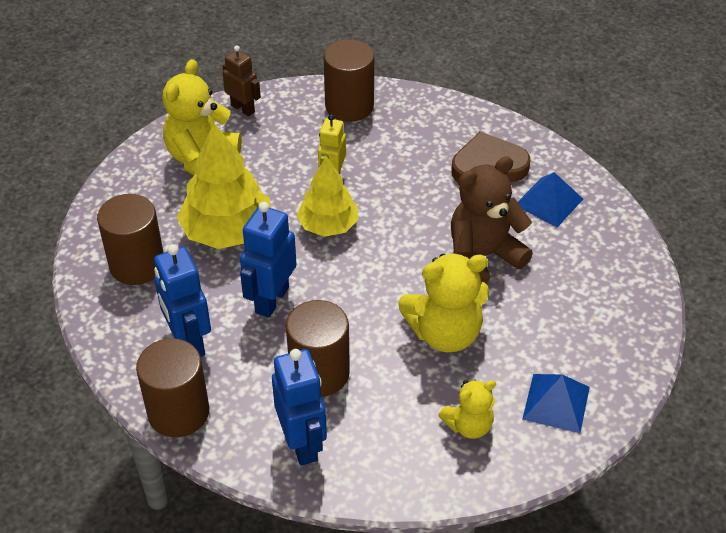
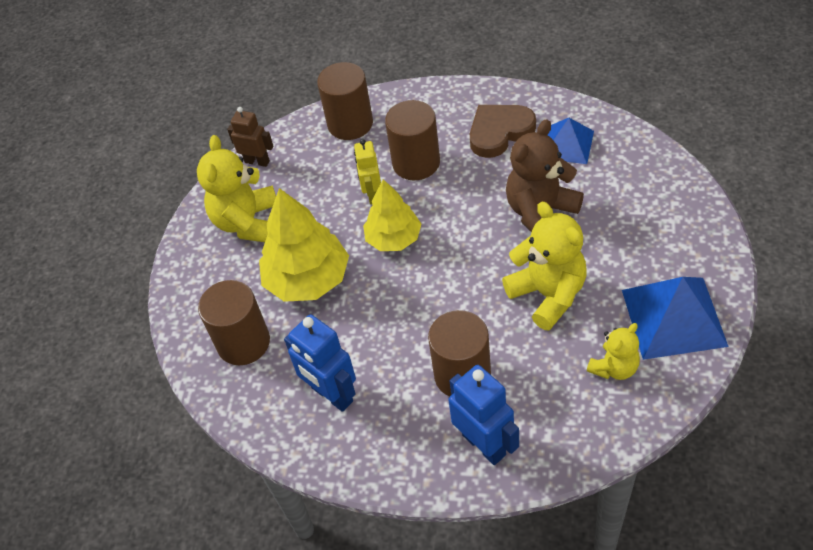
camera: 15 degrees left, 5 degrees up
(178, 412) = (359, 463): brown cylinder -> brown cylinder (416, 163)
(271, 300) = (383, 326): blue robot -> none
(445, 333) = (548, 295): yellow teddy bear -> yellow teddy bear turned 90 degrees counterclockwise
(556, 403) = (673, 317): blue pyramid -> blue pyramid, size x1.59

